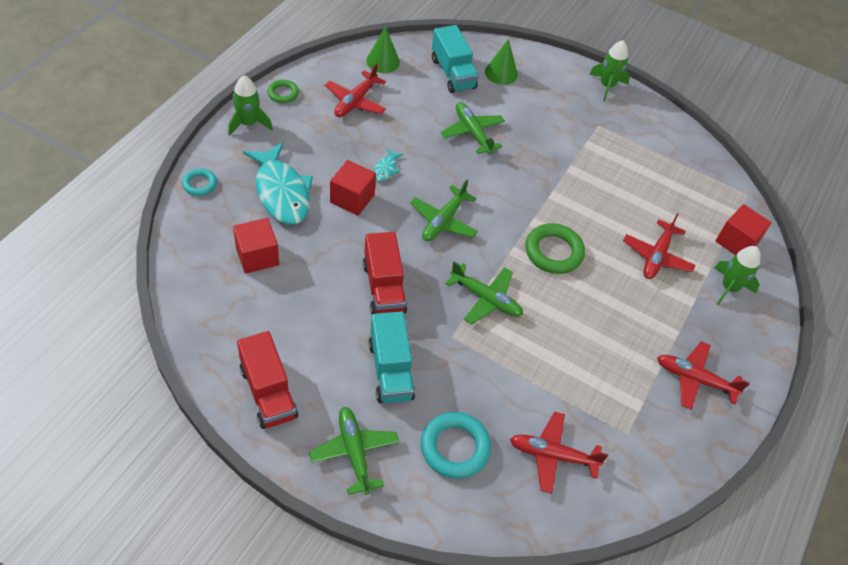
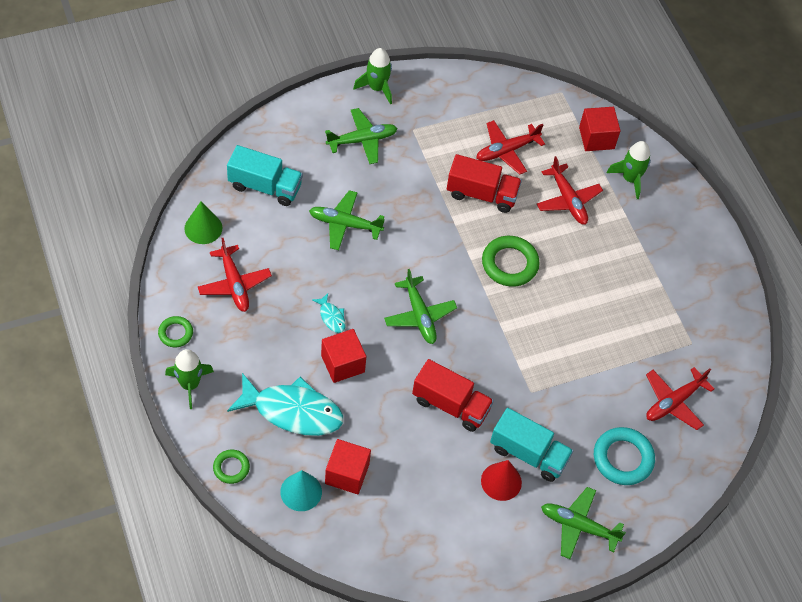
camera: 50 degrees left, 5 degrees up
(199, 184) = (231, 468): turquoise ring -> green ring
(215, 236) = (301, 491): none -> turquoise cone
(268, 392) = (484, 550): red truck -> red truck (481, 194)
(345, 365) = (501, 481): none -> red cone
(486, 299) = (516, 343): green plane -> green plane (362, 140)
(501, 73) = (296, 151): green cone -> none
(694, 379) = (683, 266): red plane -> red plane (506, 151)

